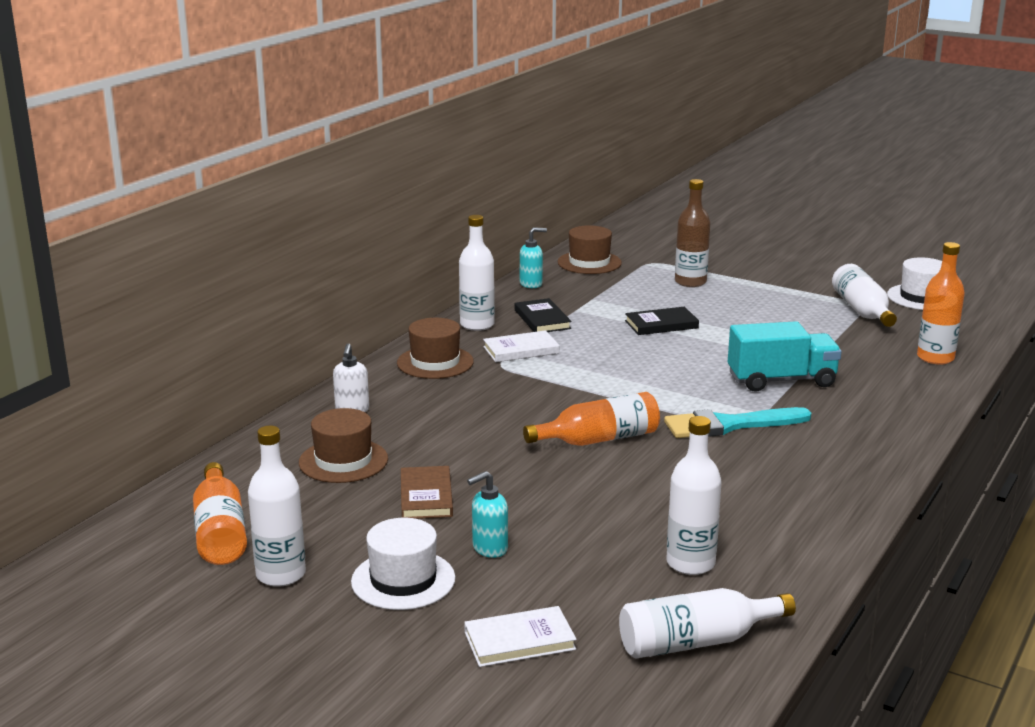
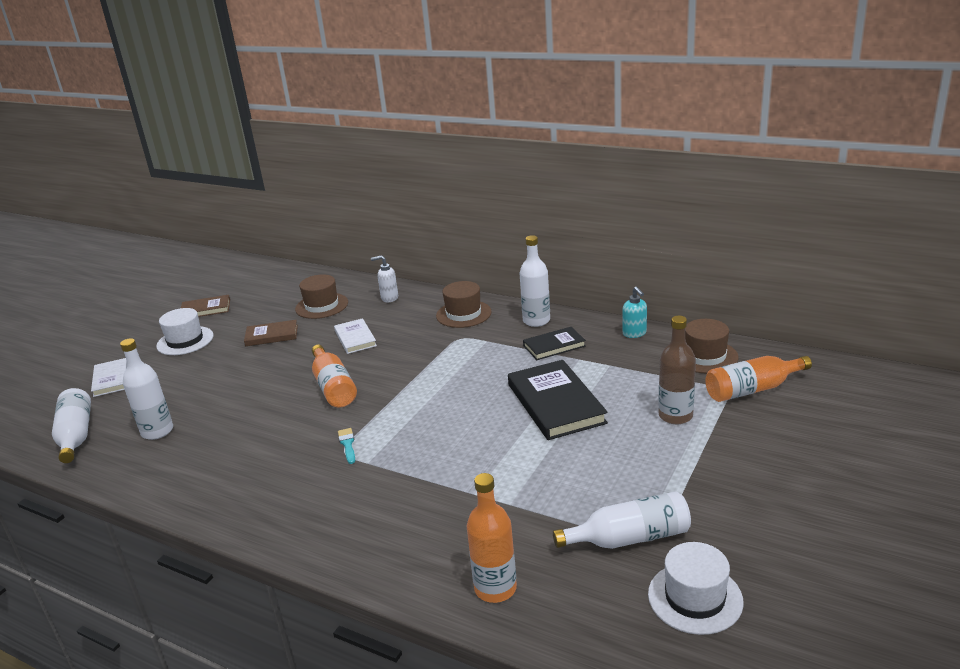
camera: 90 degrees right, 5 degrees up
(220, 531) = (253, 288): orange bottle -> orange bottle (752, 389)
(281, 574) = (205, 309): white bottle -> brown book
(489, 549) = (205, 361): turquoise soap dispenser -> none
(521, 350) = (489, 343): white book -> white book (355, 338)
(661, 324) = (556, 403): black book -> black book, size x1.75
(729, 425) = (347, 444): turquoise brush -> turquoise brush, size x0.46
(781, 380) = (433, 473): turquoise truck -> none

